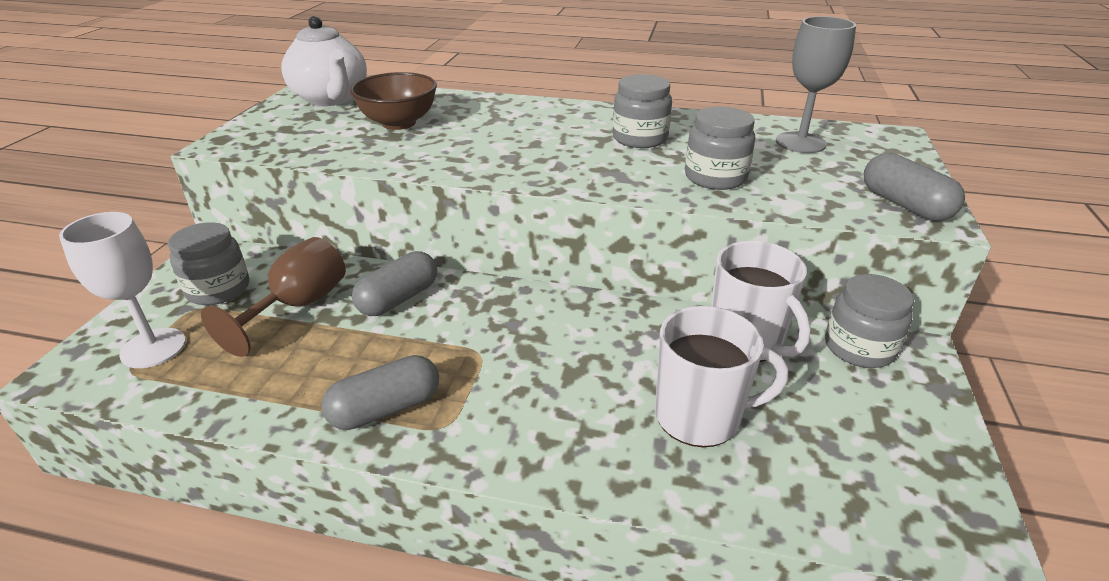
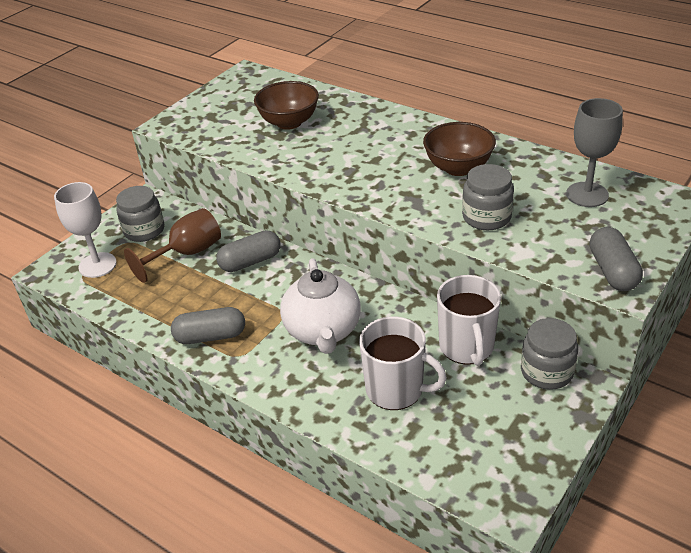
camera: 25 degrees right, 5 degrees up
(331, 99) = (253, 88): white teapot -> white teapot (323, 331)
(639, 138) = (458, 168): grey jar -> brown bowl

